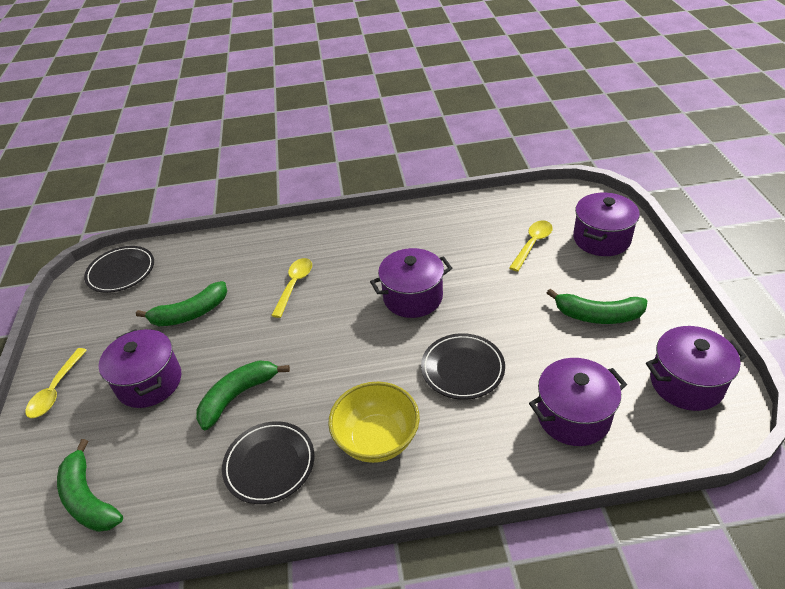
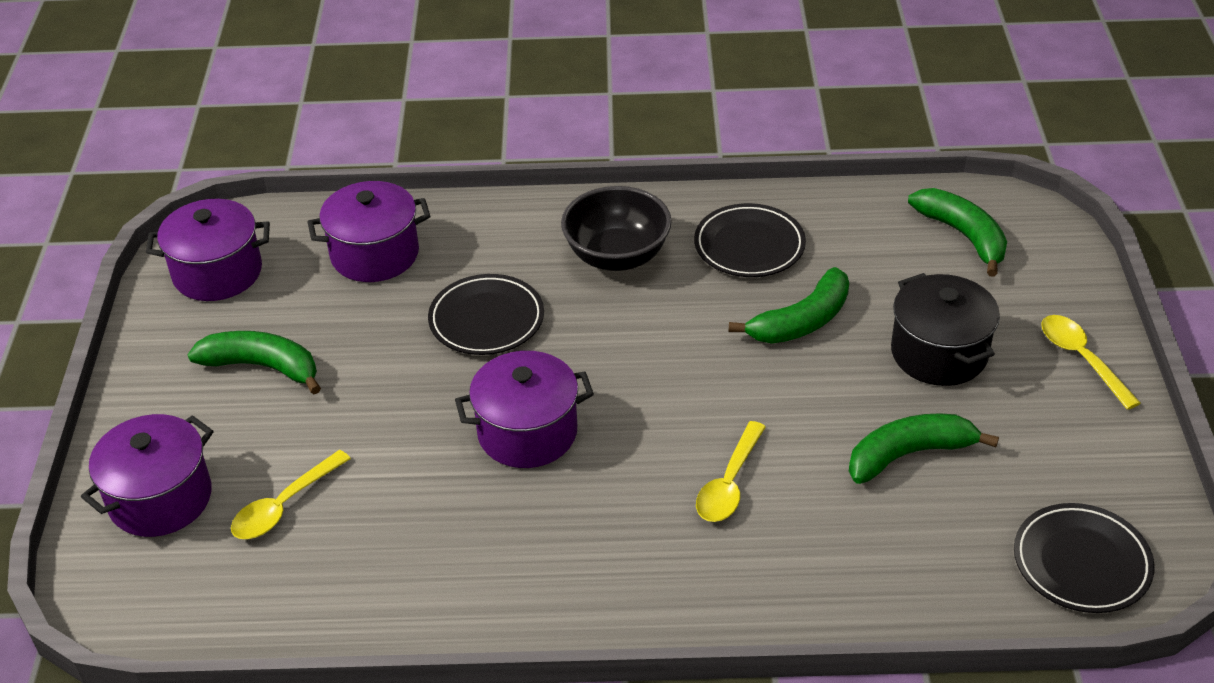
camera: 175 degrees left, 0 degrees up
(56, 390) = (1081, 359): yellow spoon -> yellow spoon turned 45 degrees counterclockwise
(149, 382) = (939, 353): purple pot -> black pot
(377, 439) = (617, 256): yellow bowl -> black bowl

